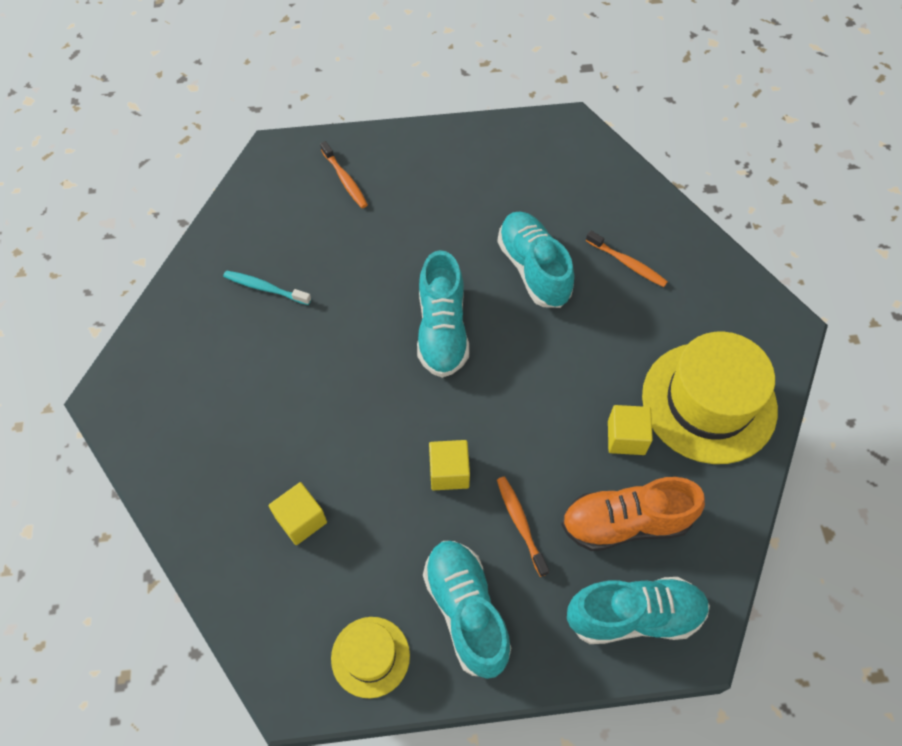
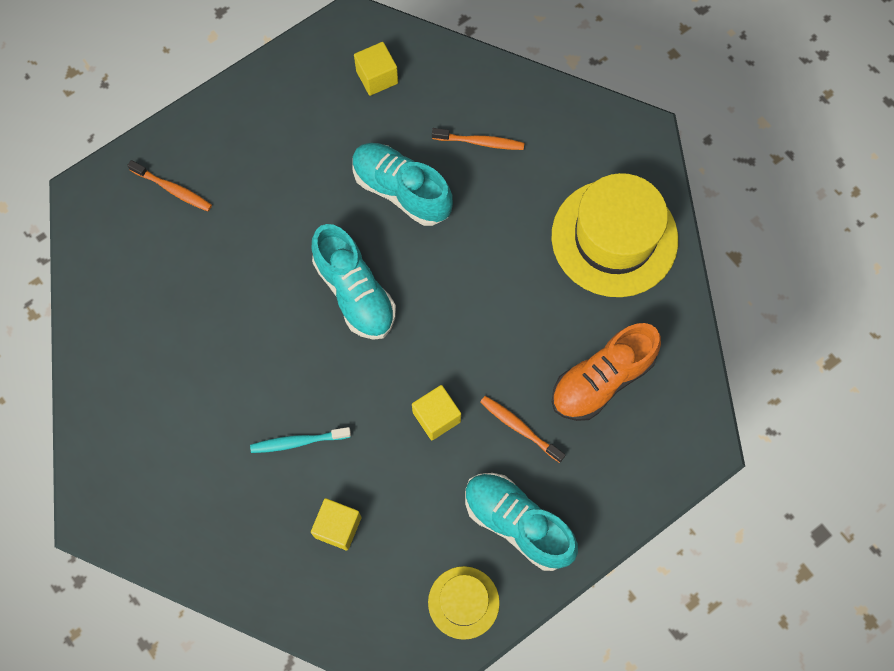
camera: 30 degrees left, 10 degrees up
(265, 288) = (168, 338): turquoise toothbrush -> turquoise toothbrush (298, 442)
(626, 437) = (564, 306): yellow cube -> yellow cube (377, 77)
(634, 616) = (647, 451): turquoise shoe -> none

